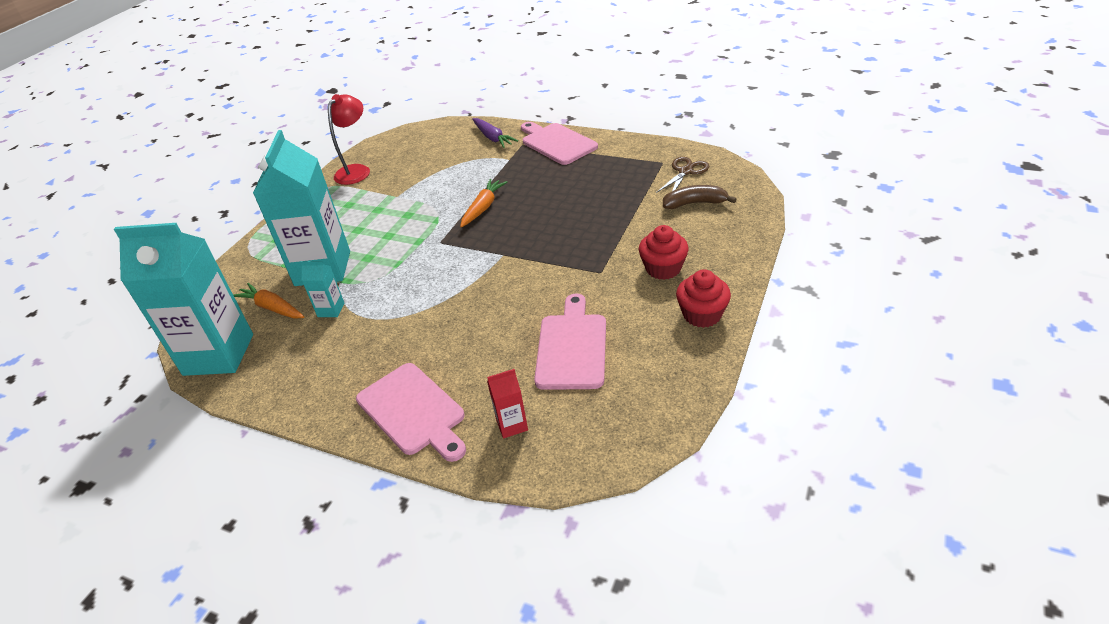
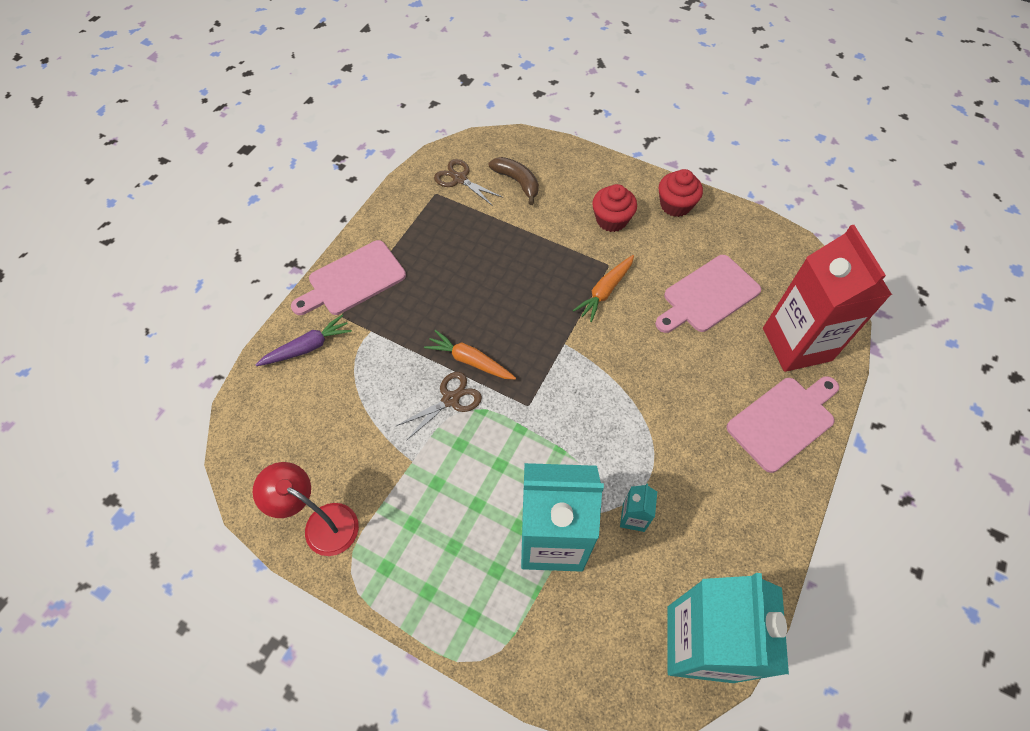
camera: 90 degrees left, 20 degrees up
(272, 308) = (621, 592): orange carrot -> orange carrot (605, 291)
(447, 204) = (450, 399): none -> brown scissors
(512, 425) = (796, 344): red carton -> red carton, size x2.43
(571, 347) = (708, 296): pink cutting board -> pink cutting board turned 45 degrees counterclockwise
(695, 203) = (517, 182): brown banana -> brown banana turned 135 degrees clockwise

